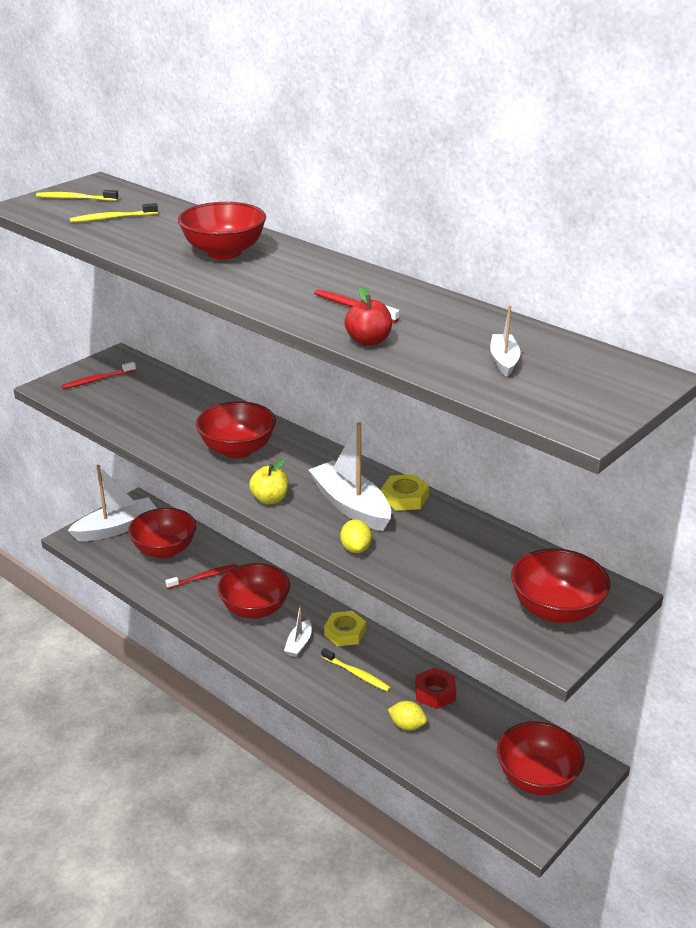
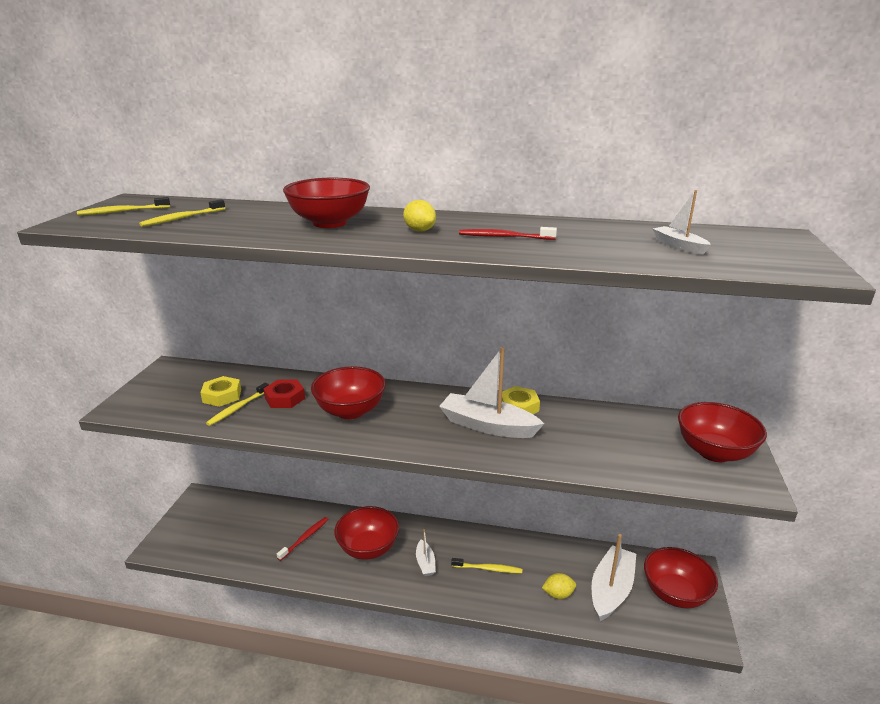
camera: 30 degrees left, 5 degrees down
(97, 380) = (165, 390): red toothbrush -> none
(116, 528) = (195, 524): white boat -> white boat (611, 590)
(143, 416) = (238, 408): none -> yellow toothbrush
(164, 550) = (253, 527): red bowl -> none
(270, 499) = (418, 442): yellow apple -> none
(345, 633) = (452, 539): yellow nut -> yellow nut (222, 396)
(356, 548) = (529, 458): yellow lemon -> yellow lemon (419, 230)
(368, 341) = (559, 254): red apple -> none
(435, 692) = (553, 558): red nut -> red nut (285, 398)

